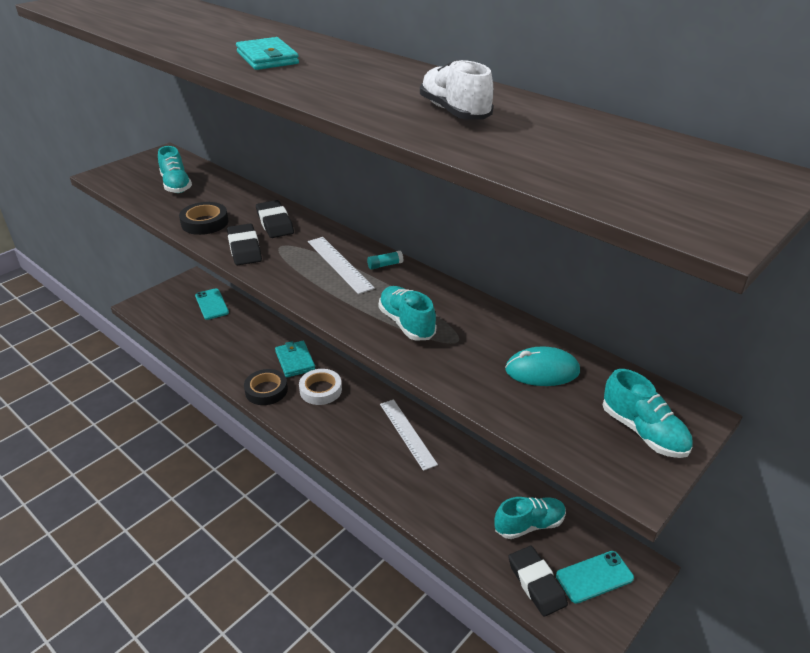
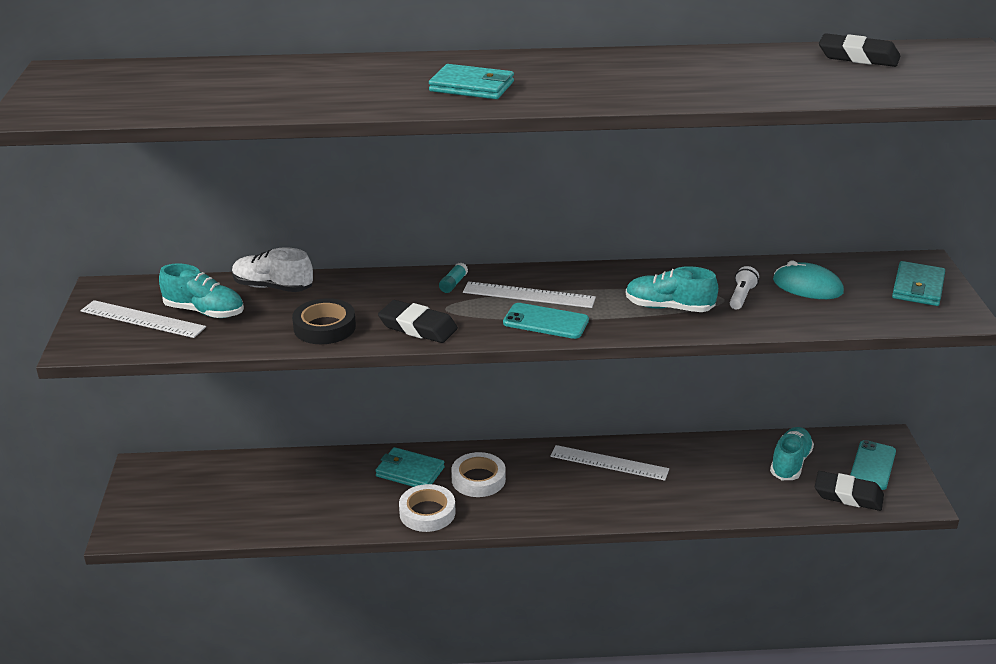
camera: 45 degrees left, 5 degrees down
(147, 175) = (142, 319): none -> white ruler
(212, 304) = (218, 477): turquoise phone -> turquoise phone (546, 321)
(266, 390) = (427, 512): black tape -> white tape
(275, 223) = (396, 293): black eraser -> black eraser (858, 57)
(385, 265) = (566, 276): turquoise glue stick -> turquoise glue stick (453, 284)
(454, 112) = (728, 76): white shoe -> white shoe (273, 287)
(473, 347) = (741, 296): none -> white flashlight
(542, 371) = (807, 286): turquoise mouse -> turquoise mouse turned 75 degrees clockwise
(643, 432) = (918, 287): turquoise shoe -> turquoise wallet

